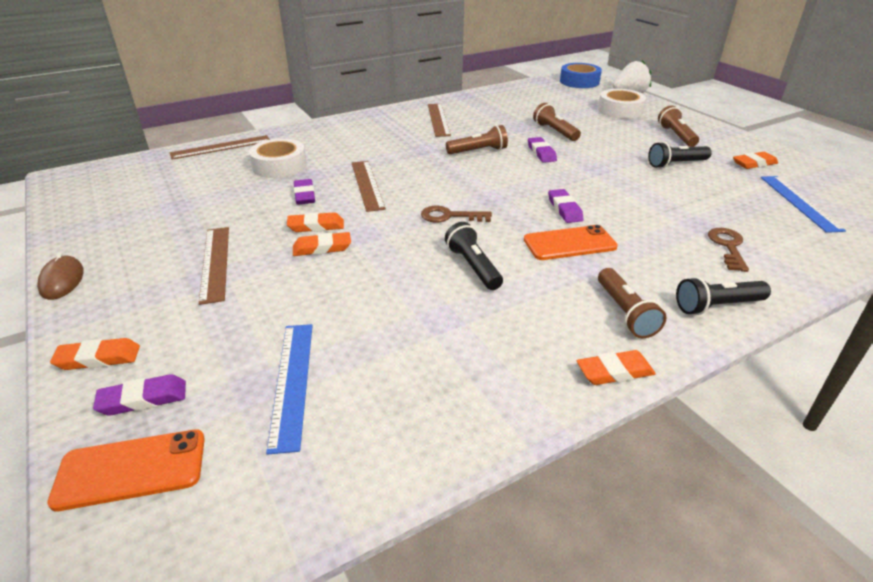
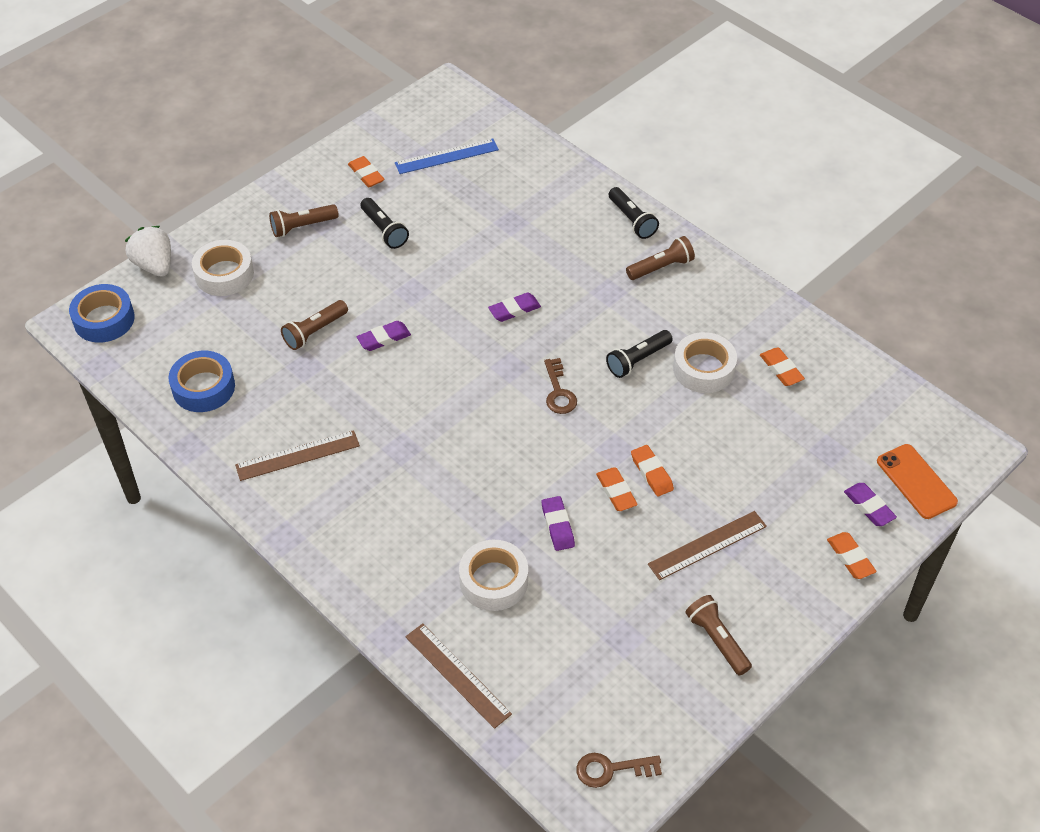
camera: 105 degrees left, 15 degrees up
(62, 281) = (783, 652): brown mouse -> none
(292, 382) = (815, 431): blue ruler -> none
(304, 195) = (557, 526): purple eraser -> purple eraser turned 75 degrees counterclockwise
(367, 185) = (515, 477): brown ruler -> none
(441, 310) = (703, 369): none -> white tape
(478, 151) = (394, 395): brown flashlight -> brown flashlight (717, 640)
(511, 100) = (203, 387): none -> blue tape
(569, 243) = (576, 302): orange phone -> none
(614, 372) = (727, 272): orange eraser -> orange eraser (781, 369)
(728, 247) = (544, 207): brown key -> brown key (611, 769)

